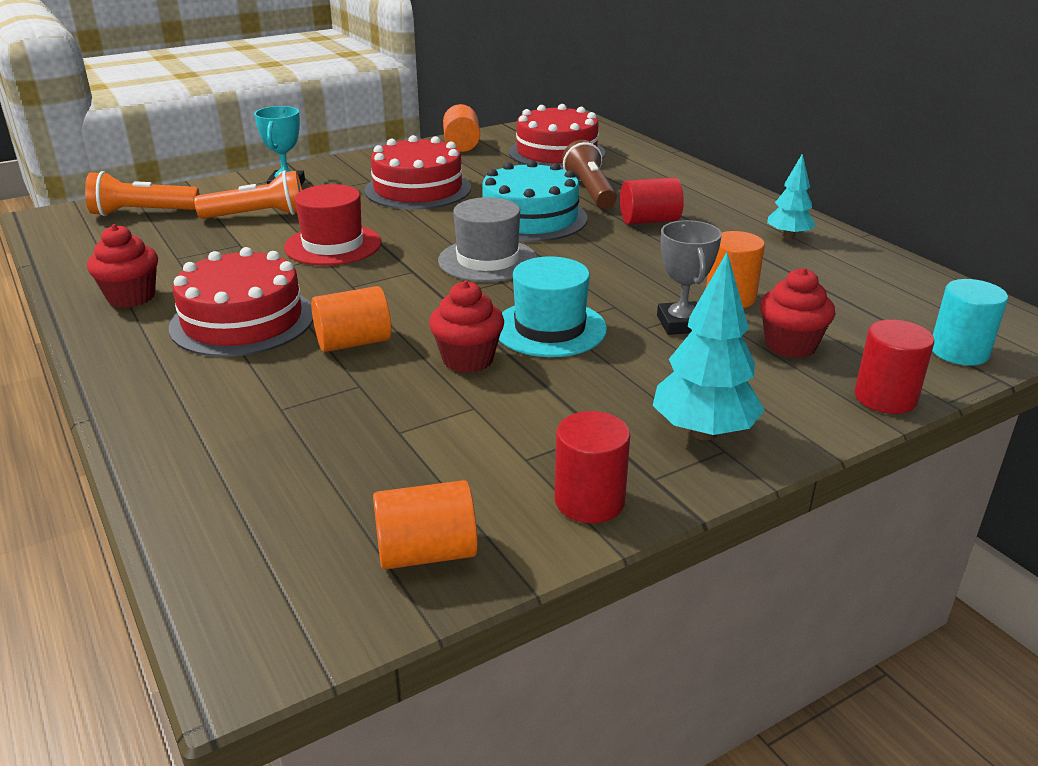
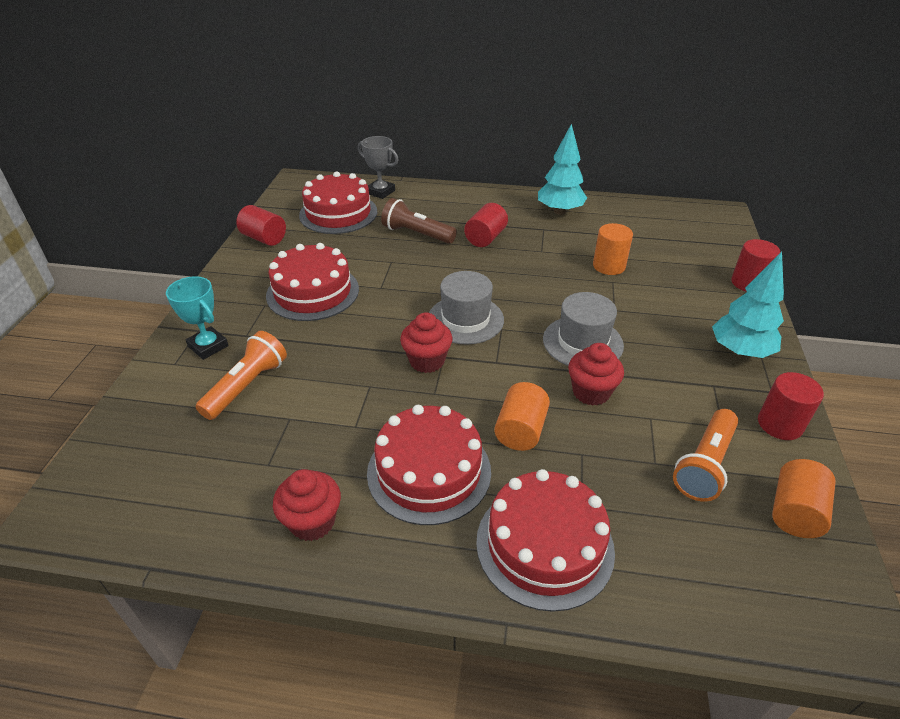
camera: 50 degrees left, 10 degrees up
(142, 213) = (139, 450): orange flashlight -> orange flashlight (705, 465)
(205, 406) = (544, 545): none -> red cake
(333, 245) = (355, 372): red hat -> none
(462, 145) = (264, 238): orange cylinder -> red cylinder
(530, 218) = (425, 273): turquoise cake -> none
(549, 328) = (582, 342): turquoise hat -> grey hat
(681, 324) = (622, 296): grey trophy -> grey trophy (380, 192)
(788, 237) = (559, 211): turquoise tree -> turquoise tree, size x1.60
(790, 345) = (677, 278): red cupcake -> red cupcake (427, 361)
(959, 352) = (723, 240): turquoise cylinder -> none

